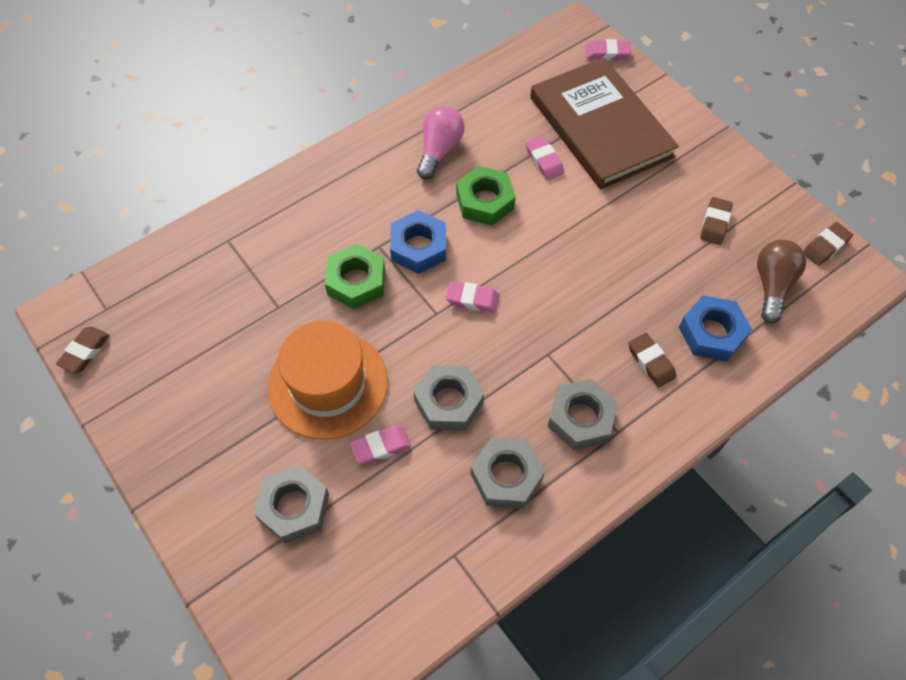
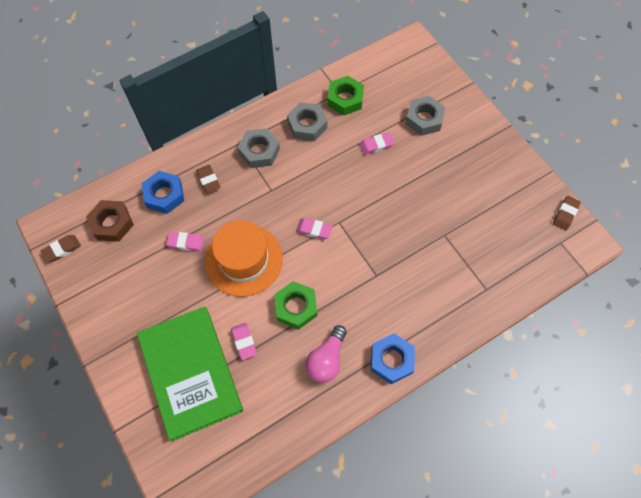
camera: 175 degrees left, 5 degrees up
(328, 384) = (408, 182): orange hat -> orange hat (243, 260)
(356, 281) = (392, 249): green nut -> green nut (345, 99)
(418, 247) = (348, 272): blue nut -> blue nut (391, 360)
(449, 402) = (335, 166): grey nut -> none
(600, 127) = (190, 372): brown book -> green book
(607, 53) = (161, 462): pink eraser -> pink eraser (186, 243)
(715, 223) = (132, 274): brown eraser -> none
(772, 286) = (112, 223): brown light bulb -> brown nut

